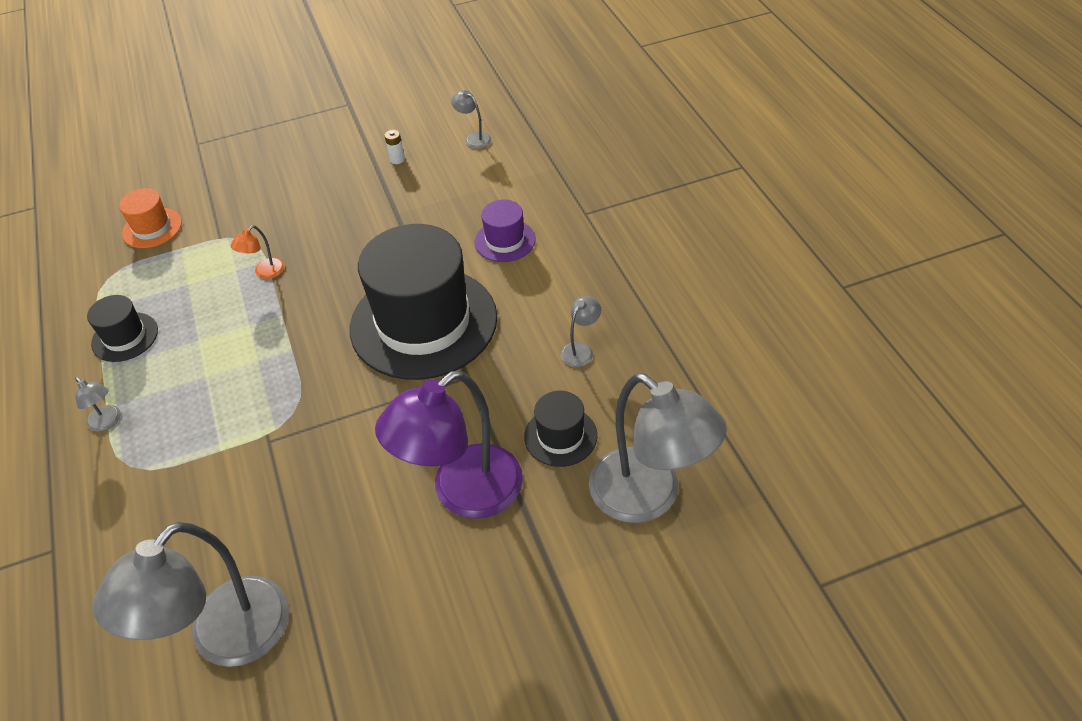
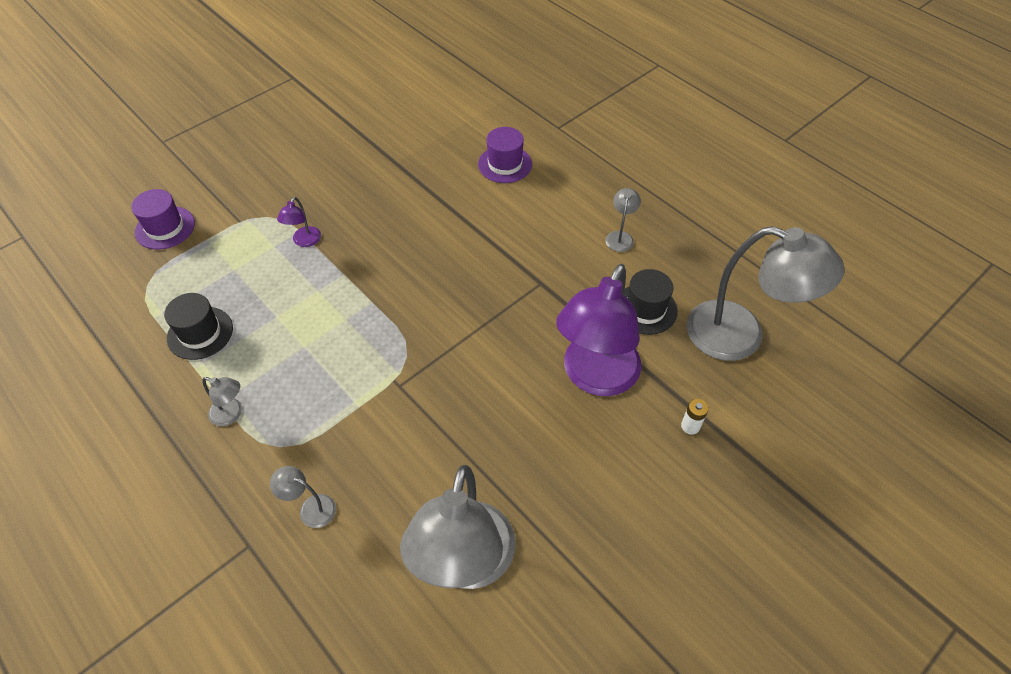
camera: 25 degrees left, 5 degrees up
(152, 228) = (165, 228): orange hat -> purple hat
(265, 273) = (304, 241): orange lamp -> purple lamp
(397, 159) = (368, 116): white battery -> white battery (690, 426)
(423, 322) = (476, 248): black hat -> none
(474, 138) = (426, 85): grey lamp -> grey lamp (310, 508)

